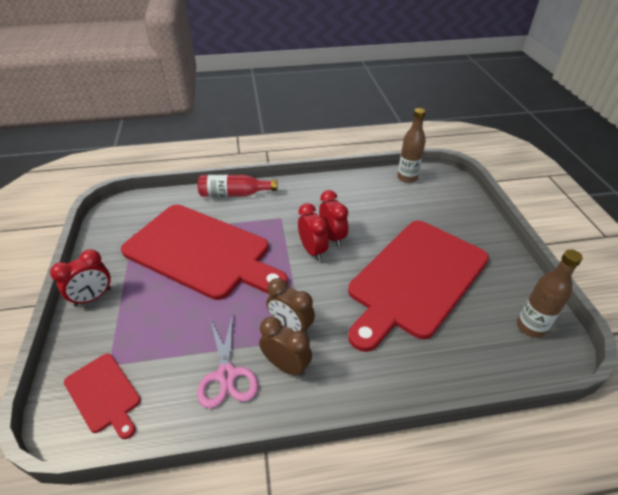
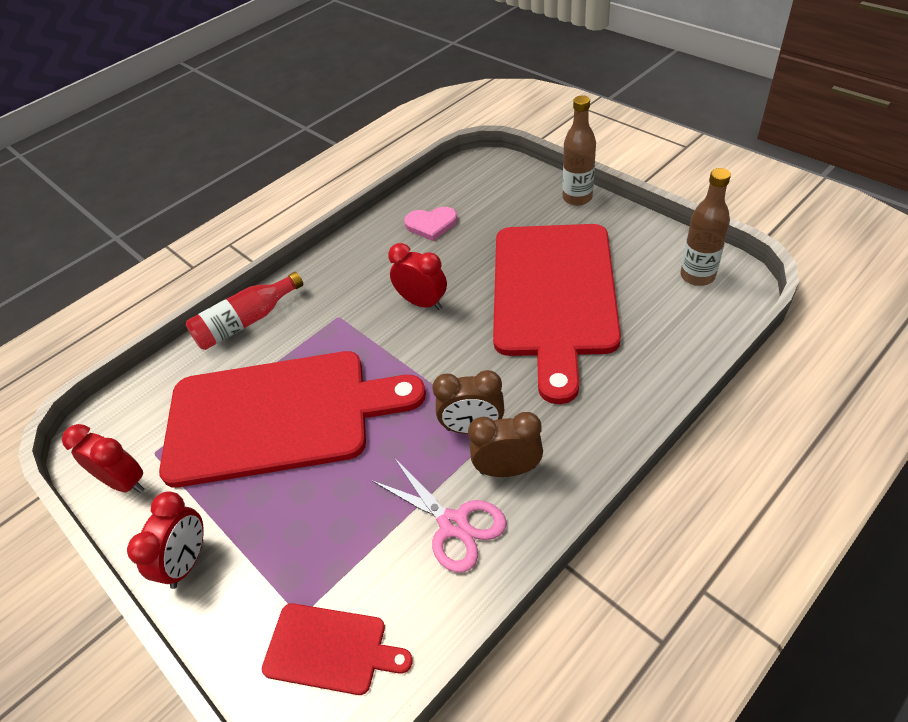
camera: 30 degrees left, 5 degrees up
(312, 251) = (415, 332): red clock -> red clock (125, 482)
(380, 196) = (431, 224): none -> pink heart
(407, 178) = (442, 187): brown bottle -> brown bottle (577, 198)

